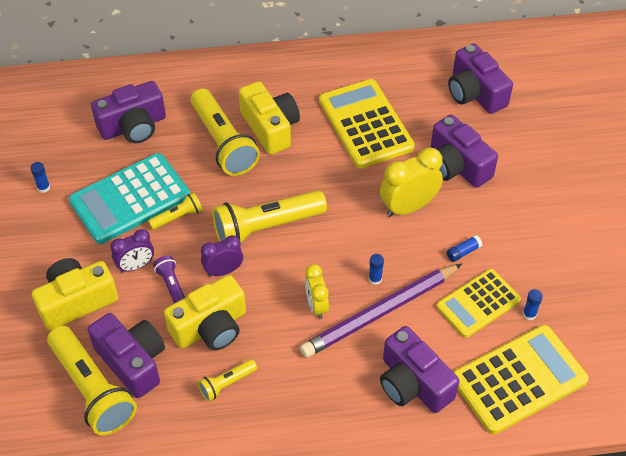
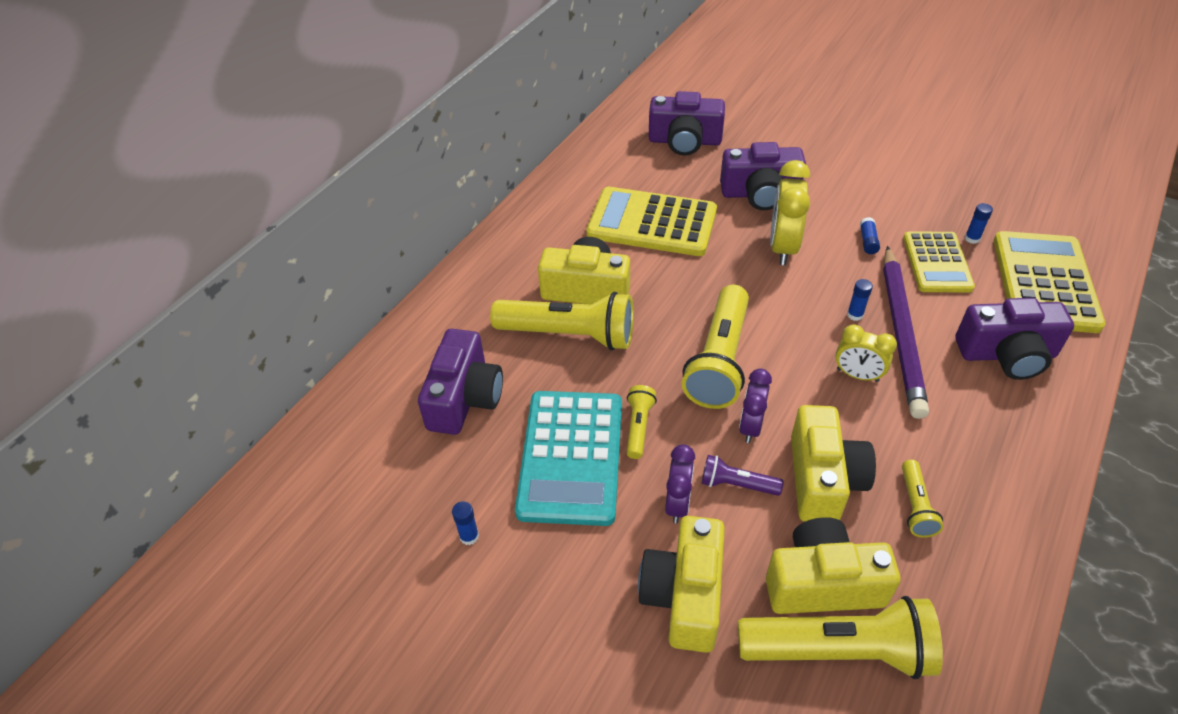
camera: 50 degrees left, 5 degrees down
(132, 361) = (822, 583): purple camera -> yellow camera

